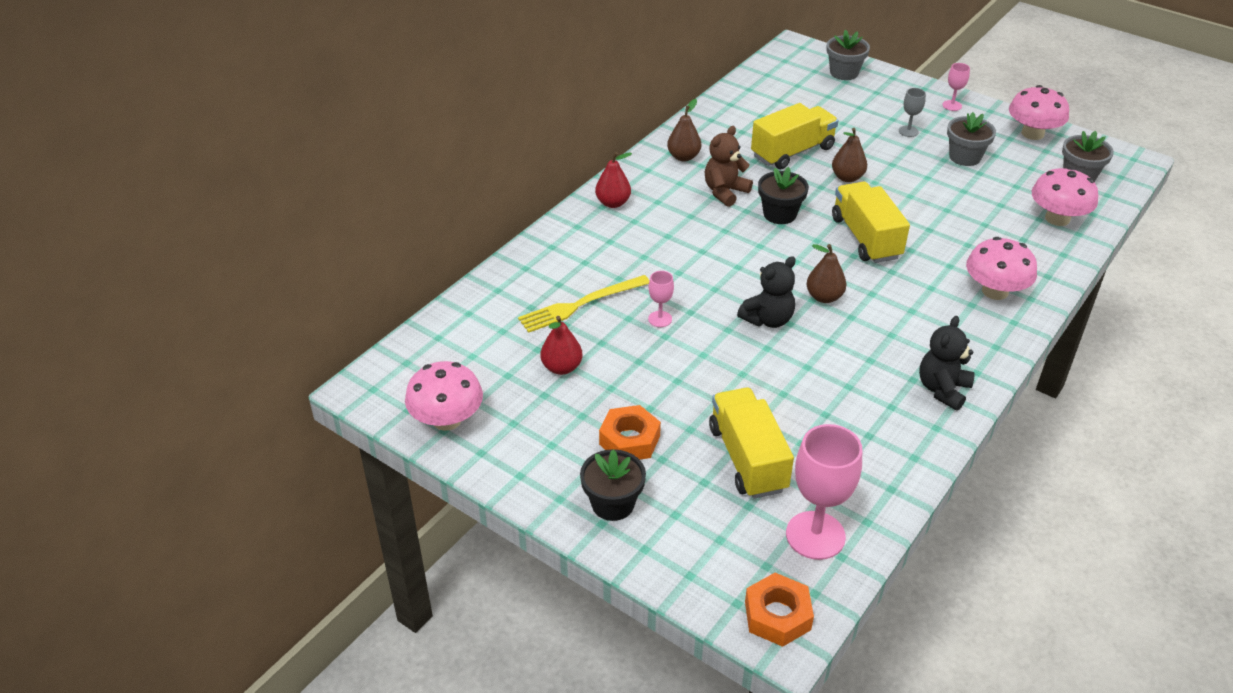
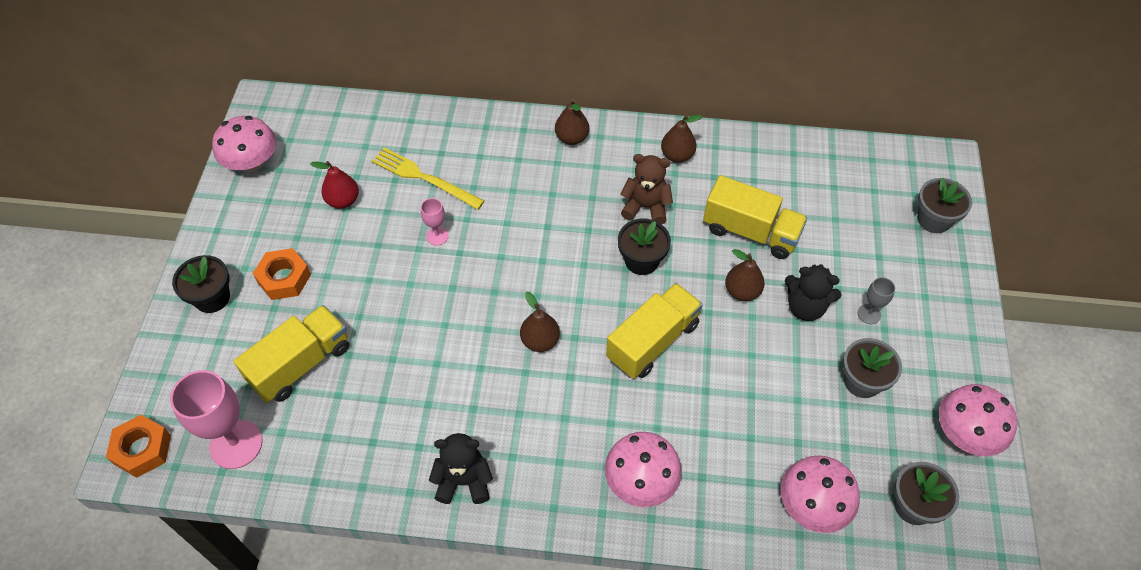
camera: 60 degrees right, 15 degrees up
(613, 203) = (572, 138): red pear -> brown pear
(768, 319) = (482, 311): black teddy bear -> black teddy bear (805, 307)
(952, 105) = (955, 337): pink goblet -> none

